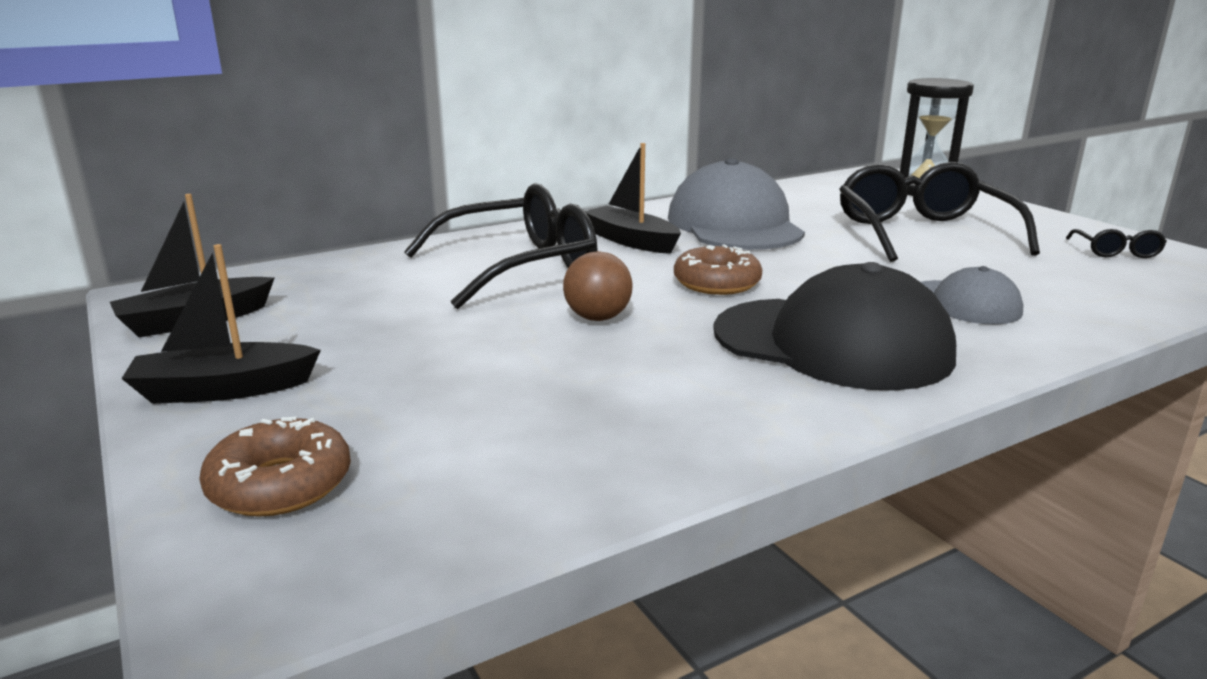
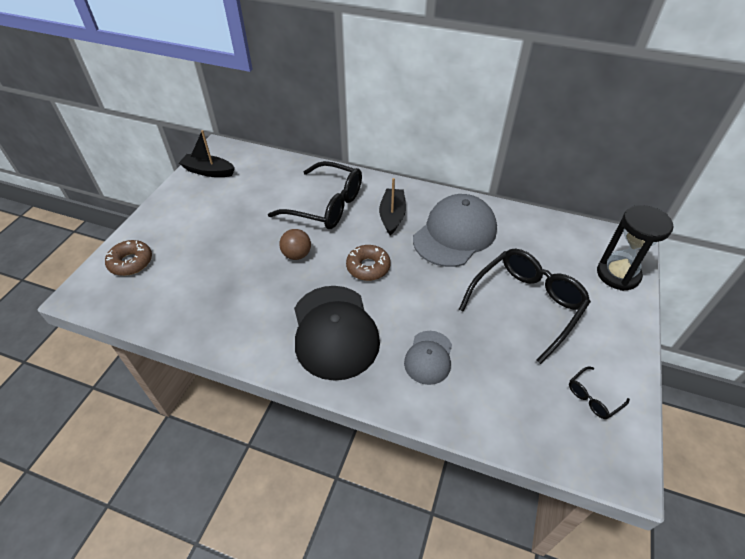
camera: 50 degrees right, 25 degrees up
(224, 389) = (171, 213): black boat -> none

